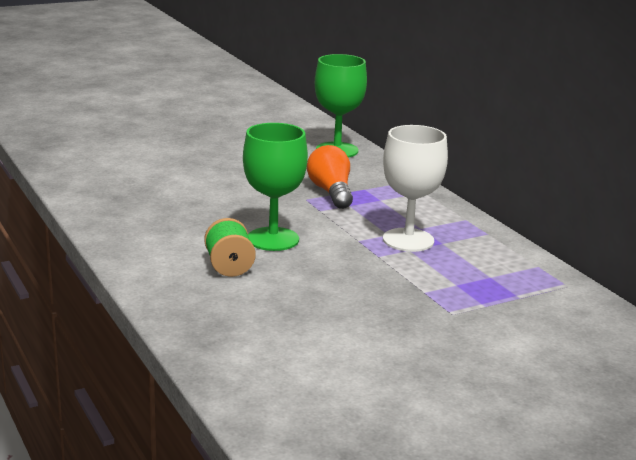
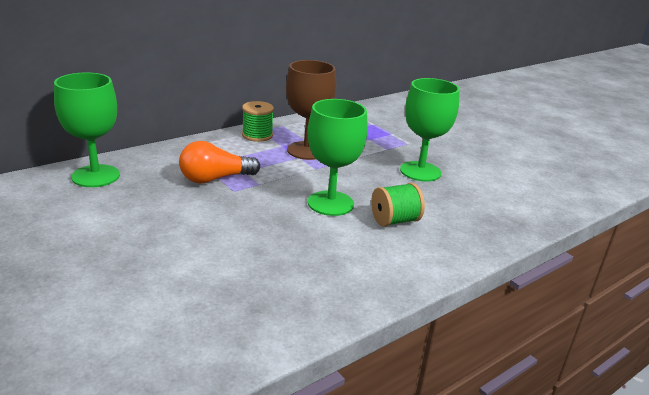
camera: 100 degrees left, 5 degrees up
(352, 303) = (420, 171): none -> green goblet
(408, 240) = (306, 150): white goblet -> brown goblet
(449, 217) = (257, 135): none -> green spool

